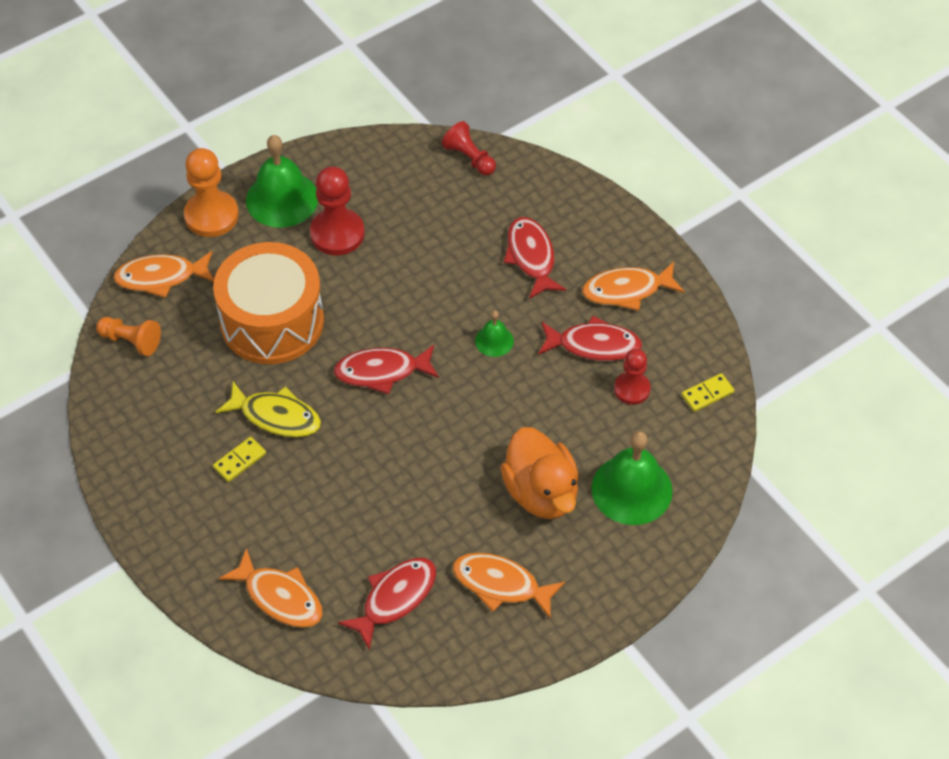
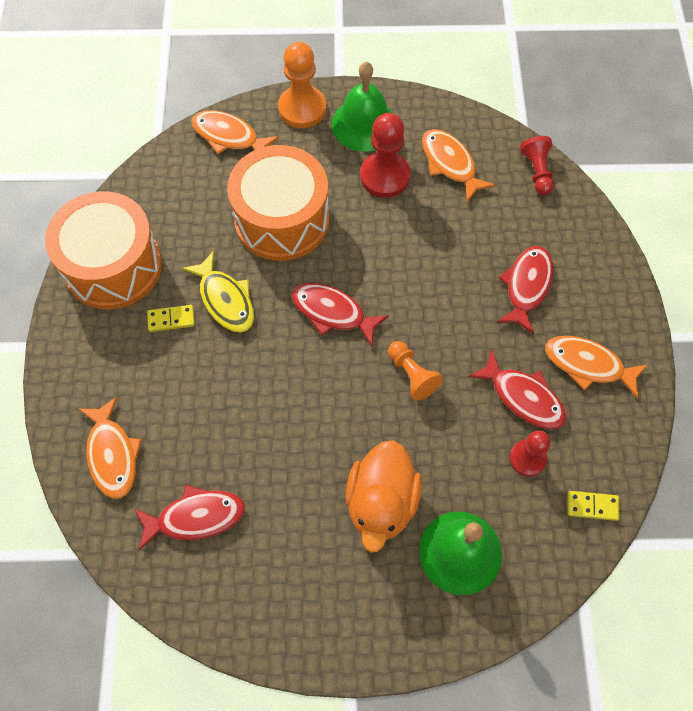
camera: 35 degrees right, 10 degrees up
(131, 341) = (170, 174): orange pawn -> orange pawn (412, 375)
(145, 449) = (113, 266): none -> orange drum
(494, 341) = (442, 341): green bell -> none
(501, 585) = (287, 564): orange fish -> orange fish (450, 164)

